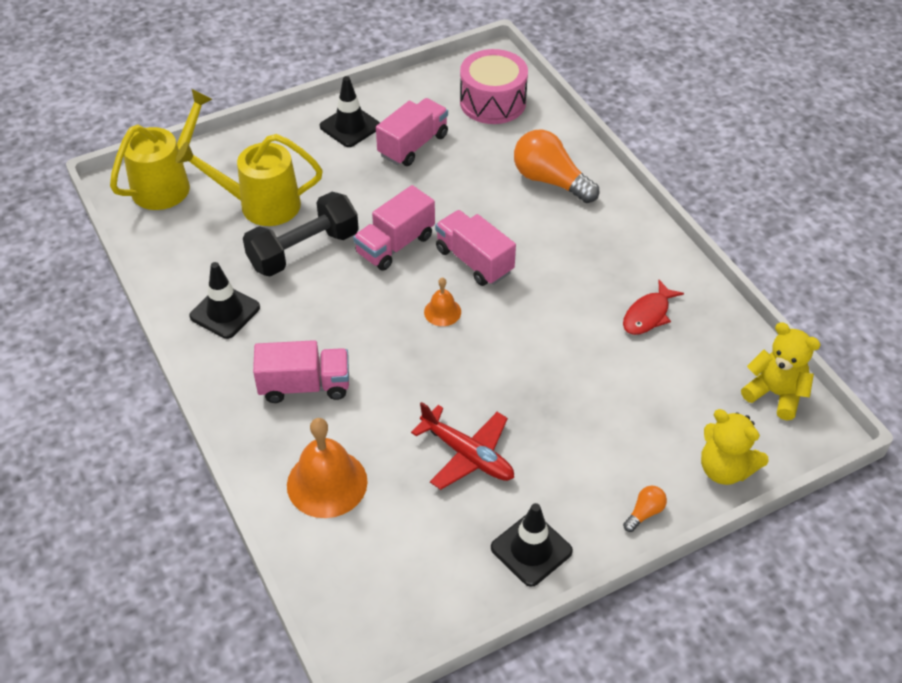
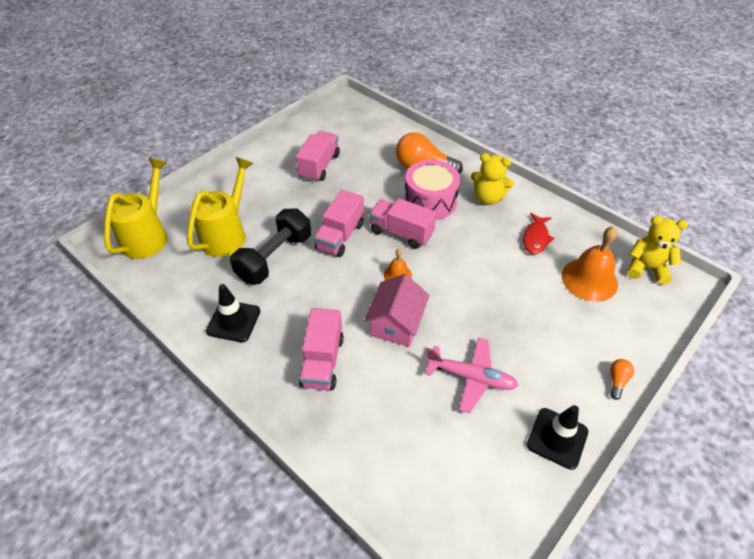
camera: 20 degrees left, 0 degrees up
(260, 205) = (227, 234): yellow watering can -> yellow watering can turned 135 degrees clockwise
(304, 386) = (322, 361): pink truck -> pink truck turned 120 degrees clockwise
(327, 483) = (377, 436): orange bell -> orange bell (589, 279)
(350, 126) = (269, 164): black traffic cone -> none
(411, 369) = (396, 323): none -> pink house
(467, 455) = (471, 377): red plane -> pink plane
(493, 102) = (359, 127): pink drum -> pink drum (430, 201)
(725, 469) = (648, 330): yellow teddy bear -> yellow teddy bear (488, 198)

